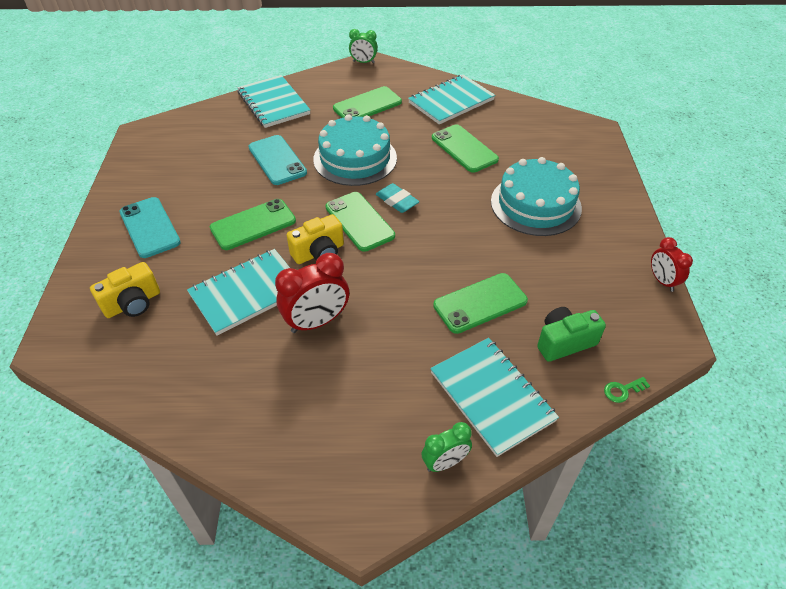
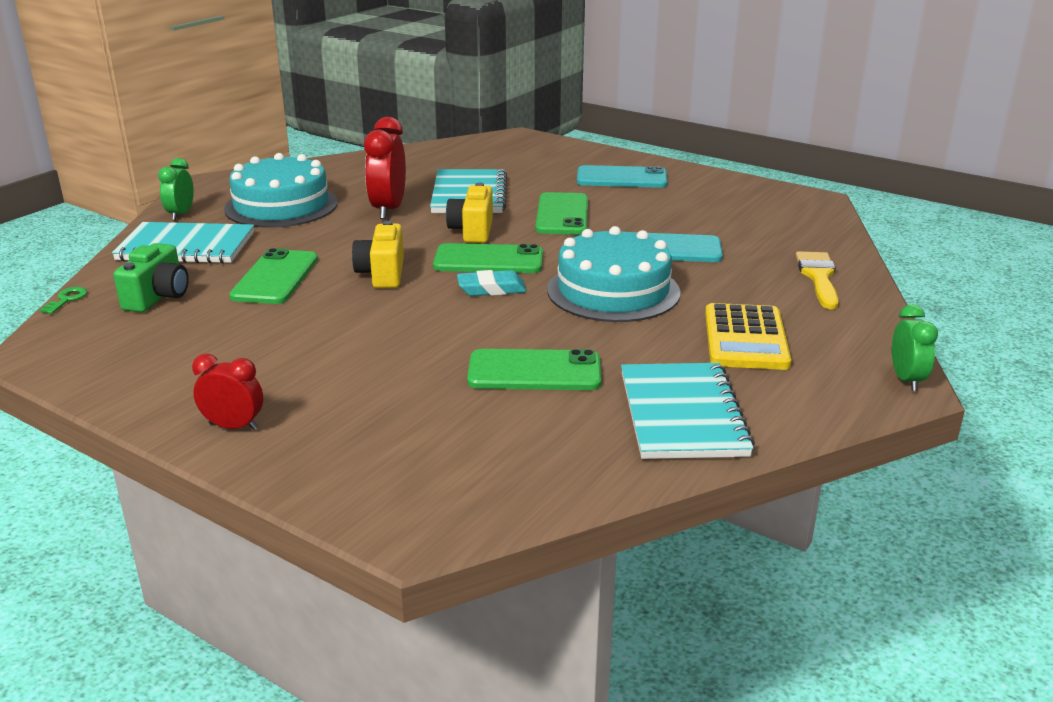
camera: 125 degrees right, 20 degrees down
(133, 303) = (525, 160): yellow camera -> yellow camera (382, 274)
(273, 103) = (818, 277): turquoise notebook -> yellow brush
(363, 62) = (906, 380): green clock -> green clock turned 135 degrees clockwise
(367, 105) = (745, 338): green phone -> yellow calculator
(535, 204) = (343, 372): turquoise cake -> turquoise cake (281, 206)
(662, 281) = (89, 391): red clock -> red clock (233, 426)

